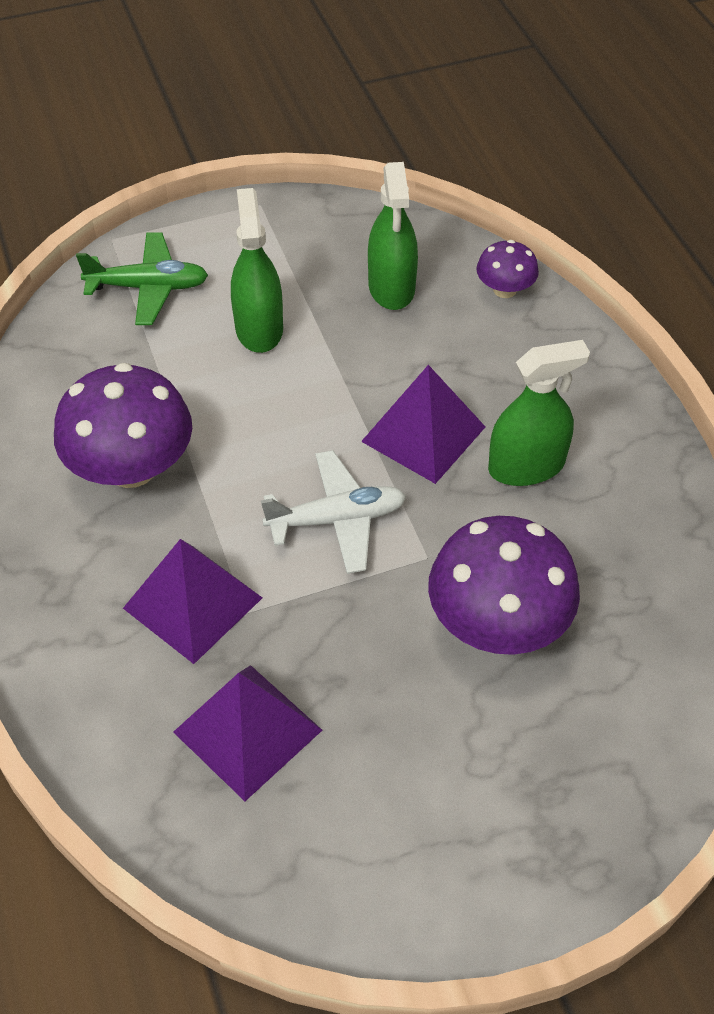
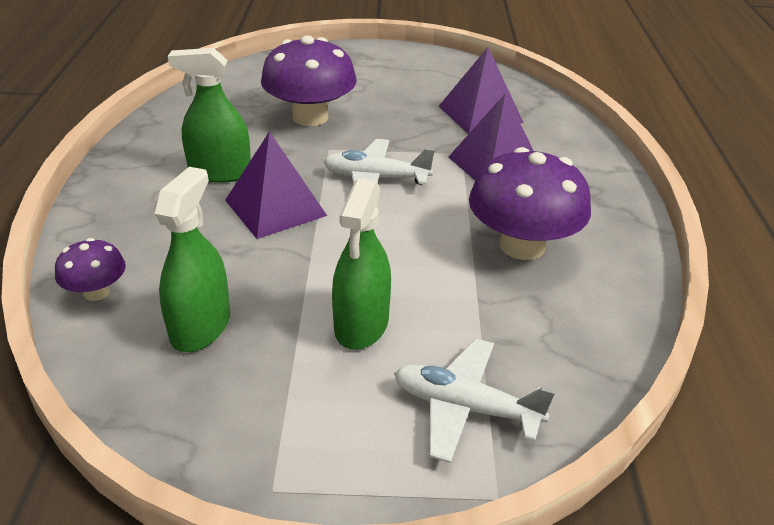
camera: 160 degrees left, 15 degrees down
(148, 287) = (465, 408): green plane -> white plane

